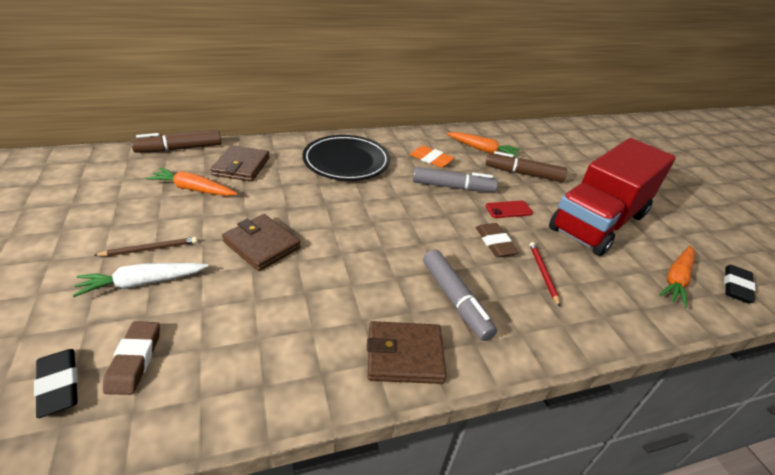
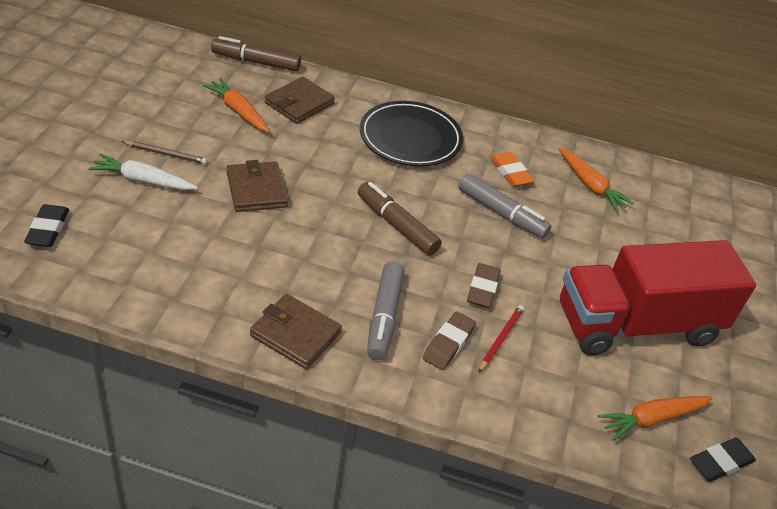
camera: 30 degrees right, 5 degrees up
(135, 360) = (102, 236): brown eraser -> brown eraser (448, 344)
(508, 209) = (539, 264): red phone -> none
(523, 174) = (609, 234): brown marker -> brown marker (396, 225)

